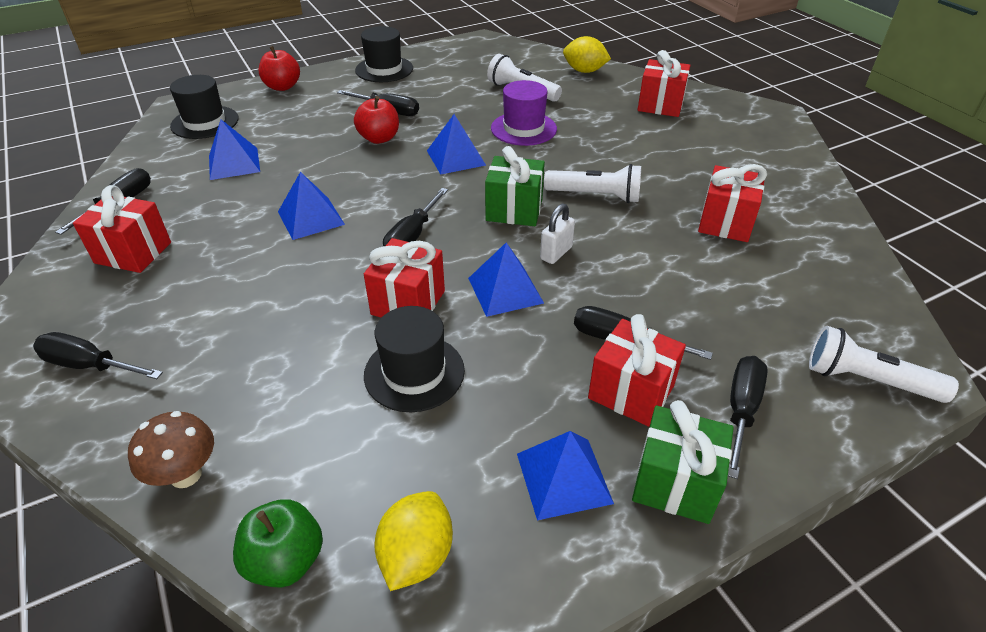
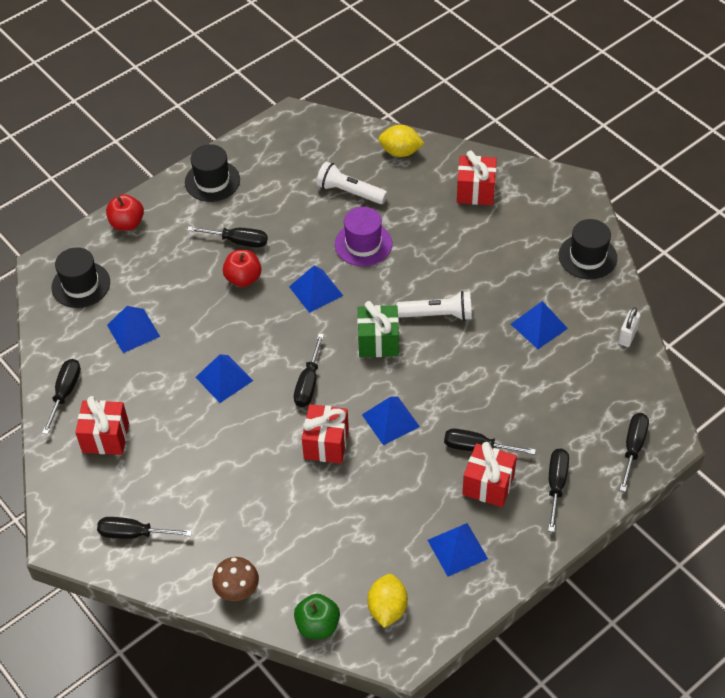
camera: 10 degrees left, 10 degrees up
(414, 372) = (349, 498): black hat -> black hat (587, 257)
(556, 253) = (419, 379): white padlock -> white padlock (627, 336)
(675, 483) = (521, 540): green gift -> none
(725, 223) = (539, 326): red gift -> blue pyramid
(867, 380) = (633, 448): white flashlight -> black screwdriver

